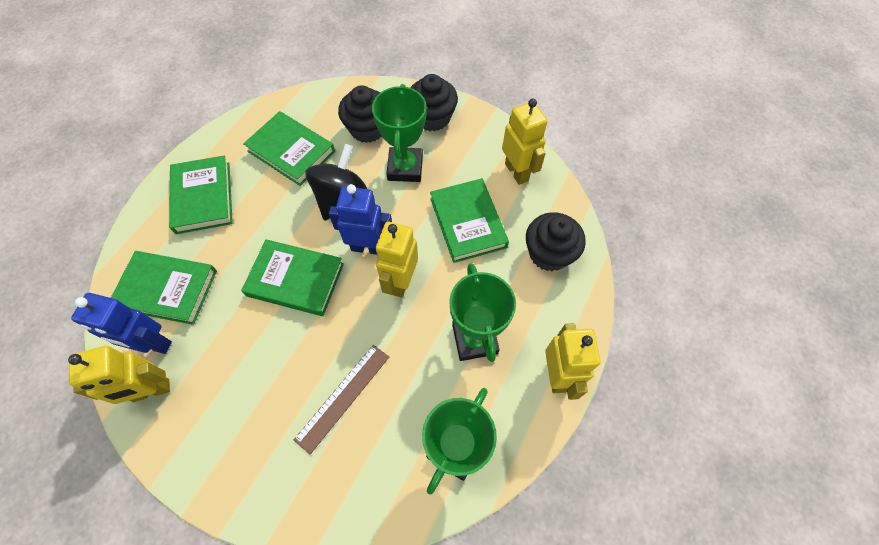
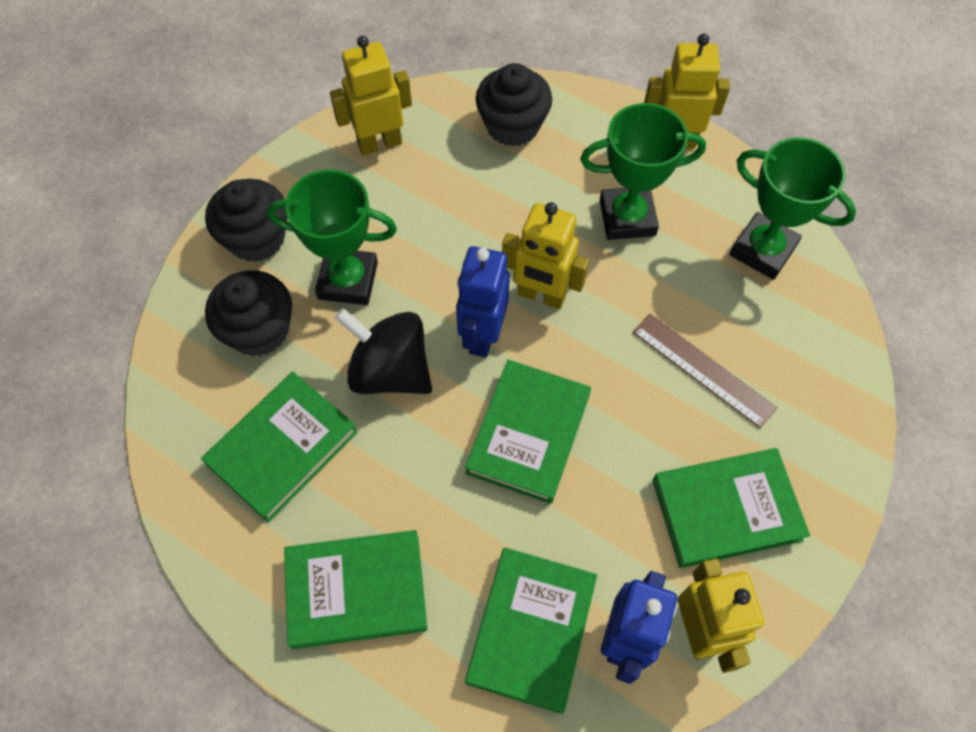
camera: 85 degrees left, 0 degrees up
(468, 222) = (455, 209): green book -> green book (726, 509)

